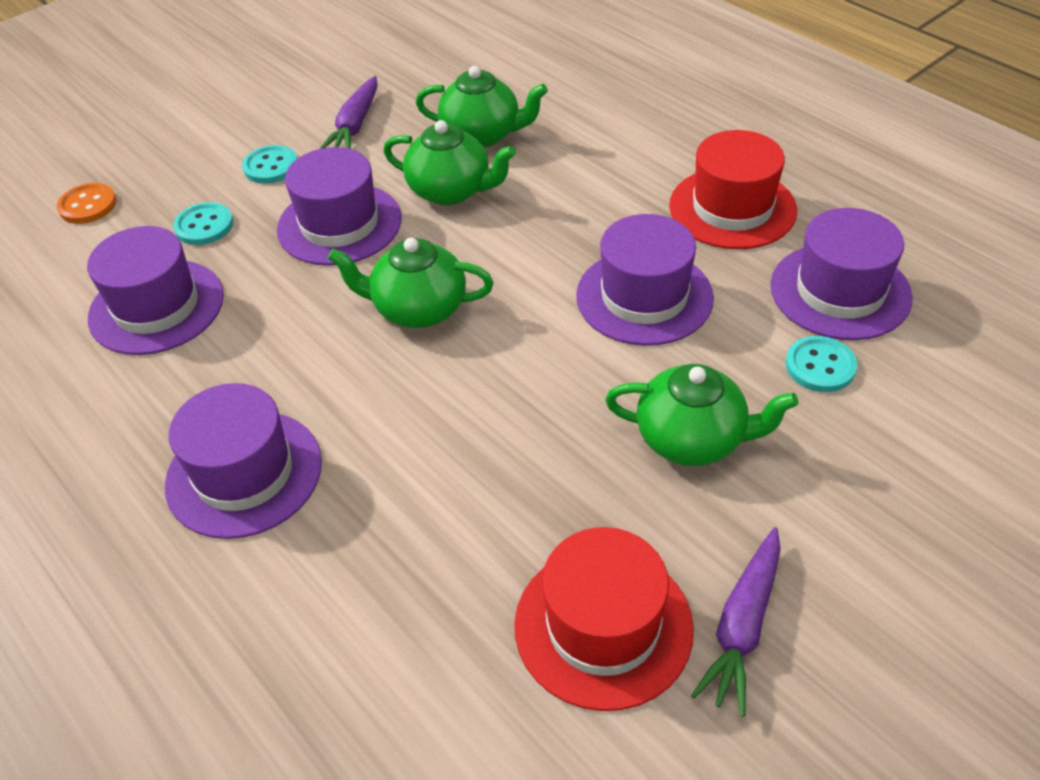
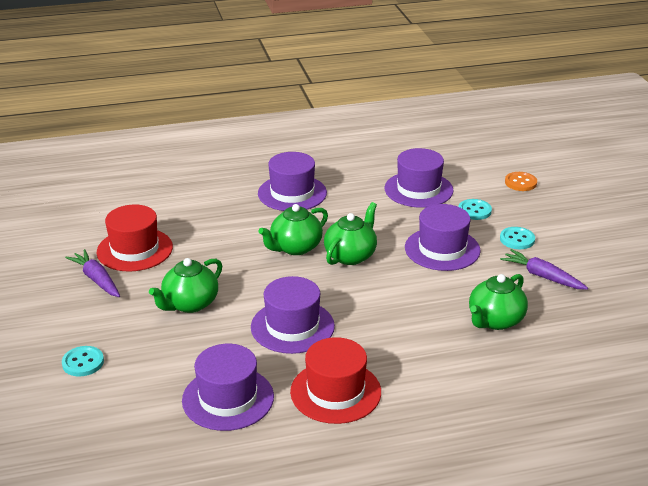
camera: 115 degrees right, 15 degrees down
(451, 191) = (443, 292): green teapot -> green teapot (295, 247)
(820, 366) = (187, 363): turquoise button -> turquoise button (83, 362)

